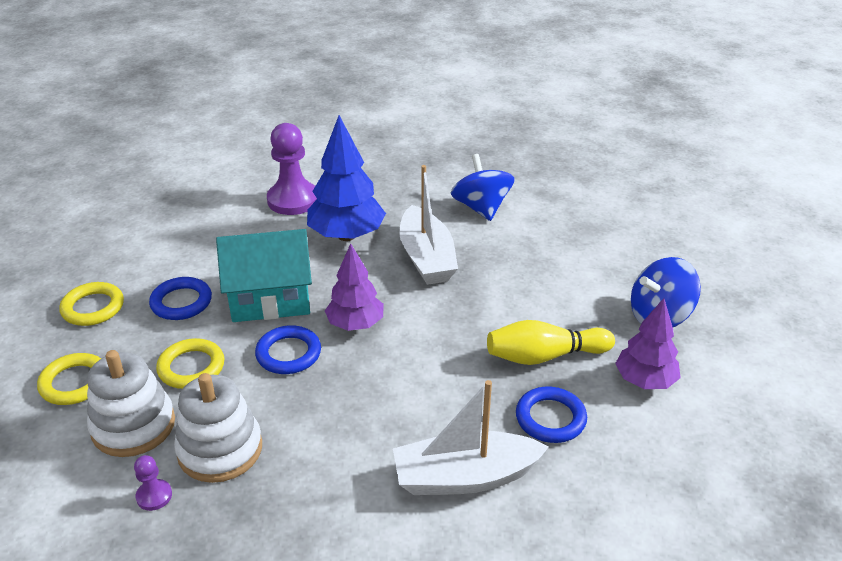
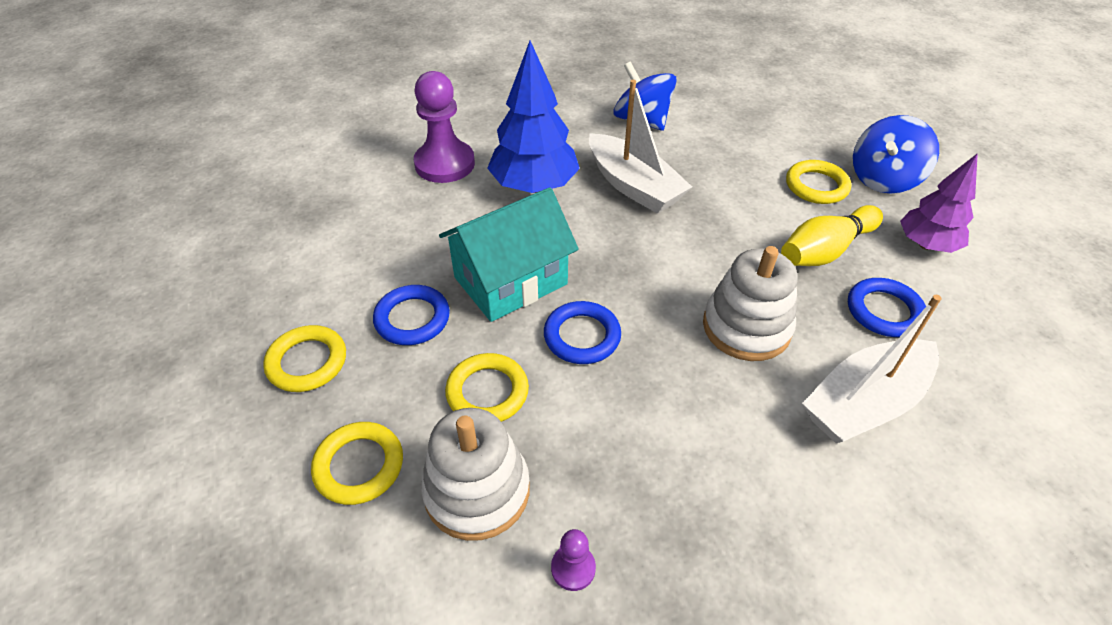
camera: 25 degrees left, 10 degrees up
(220, 449) = (600, 477): white stacking toy -> white stacking toy (746, 327)
(355, 324) = (623, 279): purple tree -> none
(588, 303) = (816, 186): none -> yellow ring

